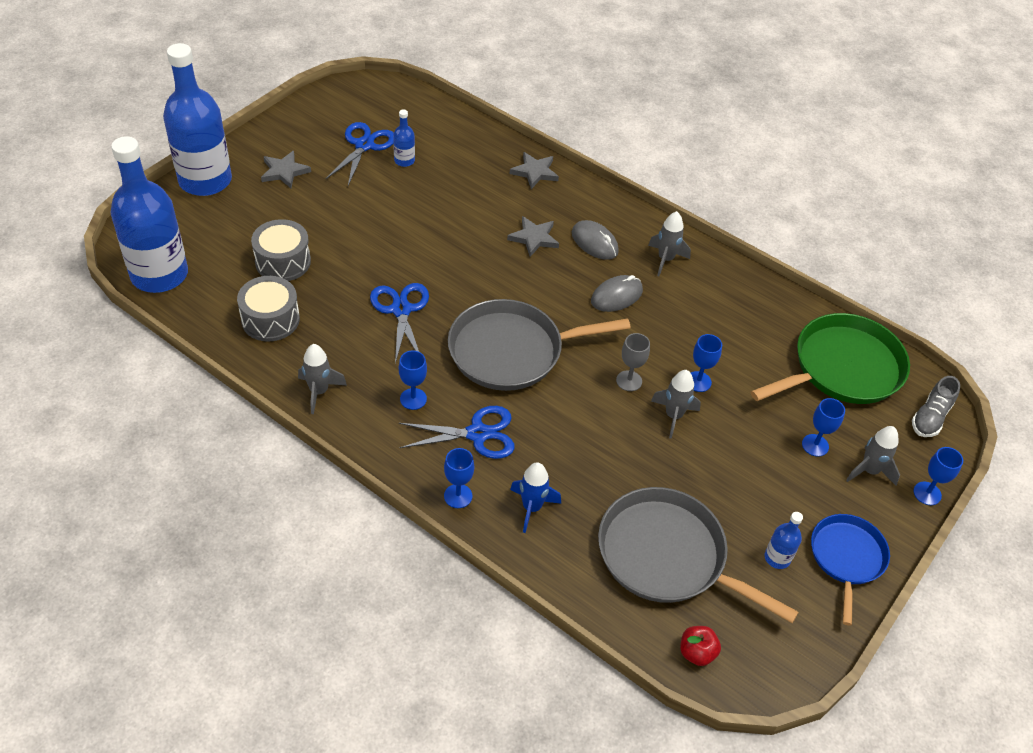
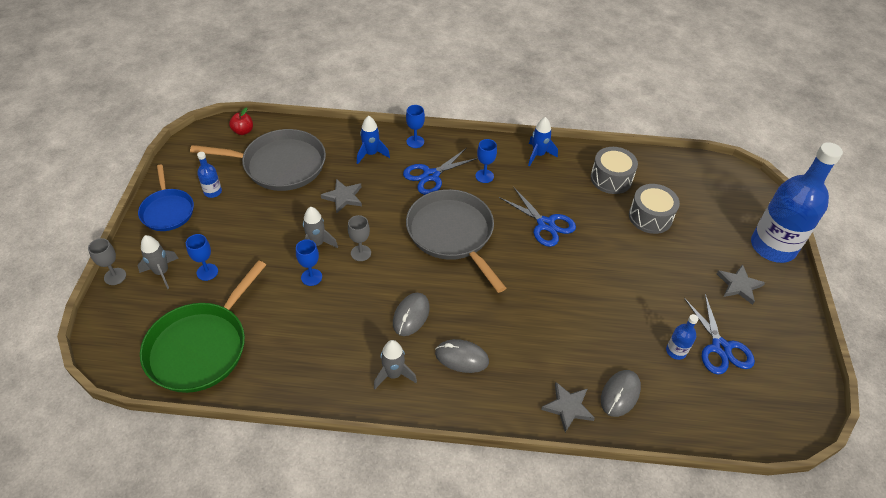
camera: 150 degrees right, 0 degrees up
(159, 275) = (702, 171): blue bottle -> none
(319, 391) = (538, 155): grey rocket -> blue rocket
(484, 160) = (620, 394): none -> grey mouse
(512, 351) = (452, 234): grey pan -> grey pan turned 75 degrees counterclockwise
(534, 238) = (511, 334): grey star -> grey star (343, 197)
(927, 493) = (115, 276): blue goblet -> grey goblet
(930, 417) = (117, 339): grey shoe -> none

